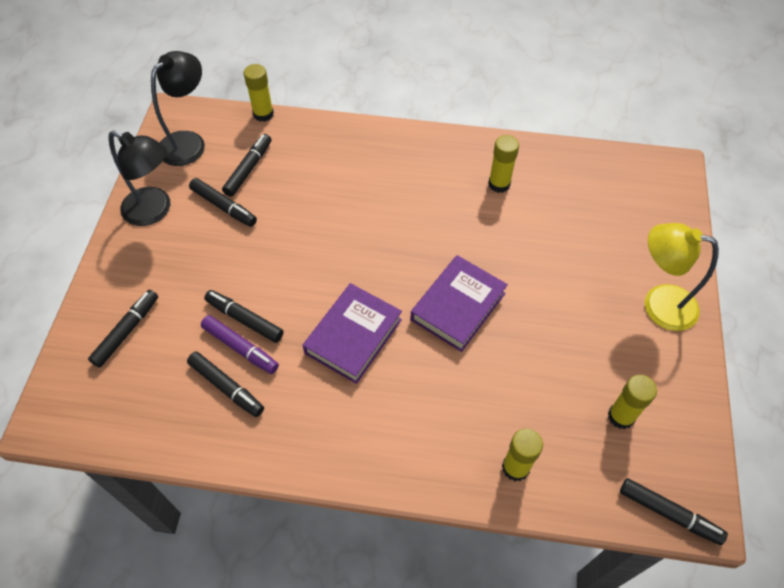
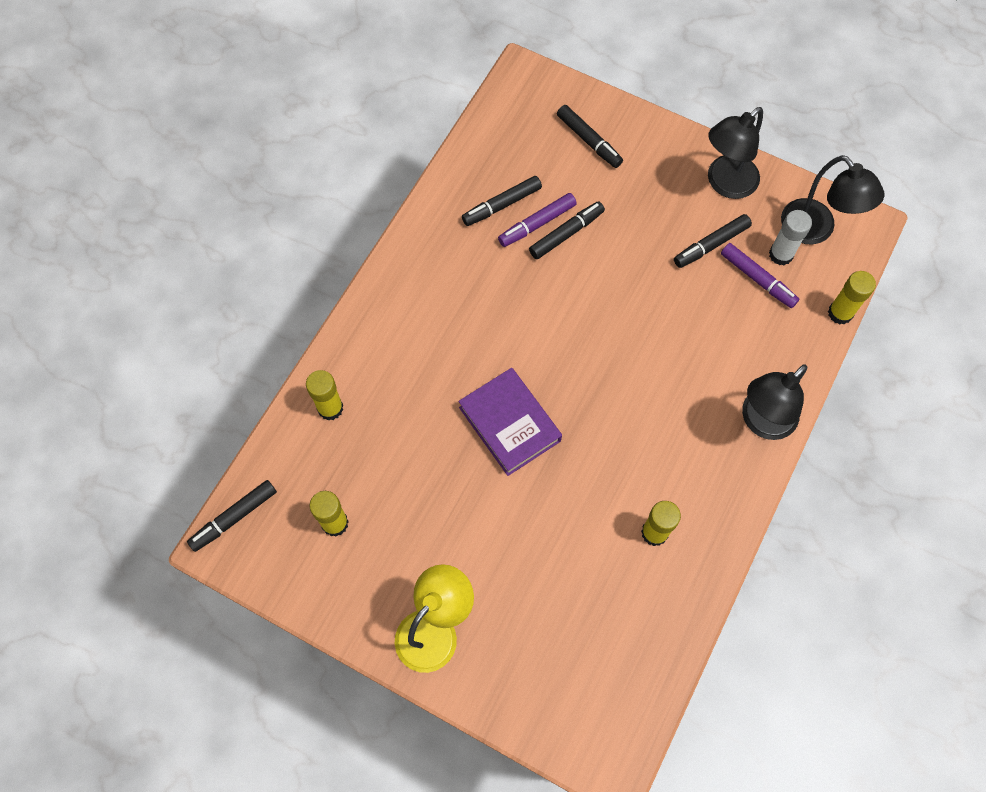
camera: 110 degrees right, 10 degrees up
(219, 159) = (781, 254): none -> white glue stick
(248, 169) = (757, 279): black marker -> purple marker
(353, 336) = (513, 319): purple book -> none
(377, 141) = (761, 422): none -> black lamp

